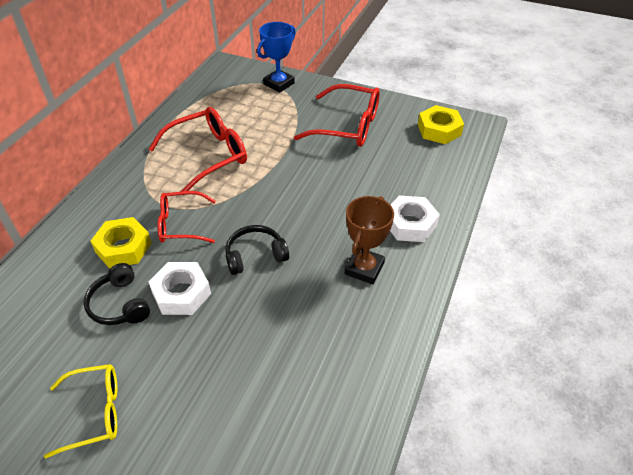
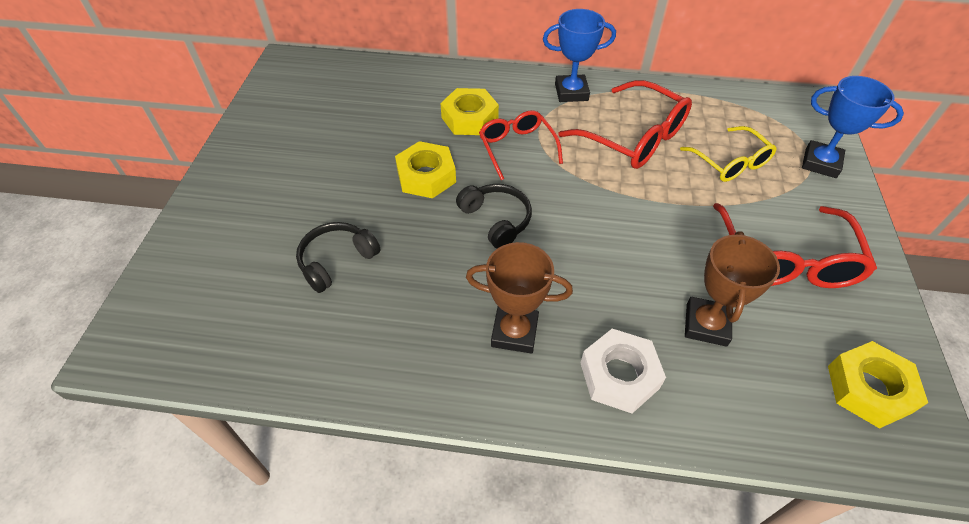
camera: 75 degrees right, 5 degrees up
(95, 412) = (287, 162): yellow glasses -> yellow glasses (730, 163)
(119, 304) = (401, 138): black headphones -> black headphones (336, 261)
(134, 174) = (571, 92): none -> blue trophy
(181, 293) = (426, 176): white nut -> yellow nut
(384, 174) = (706, 325): none -> brown trophy

